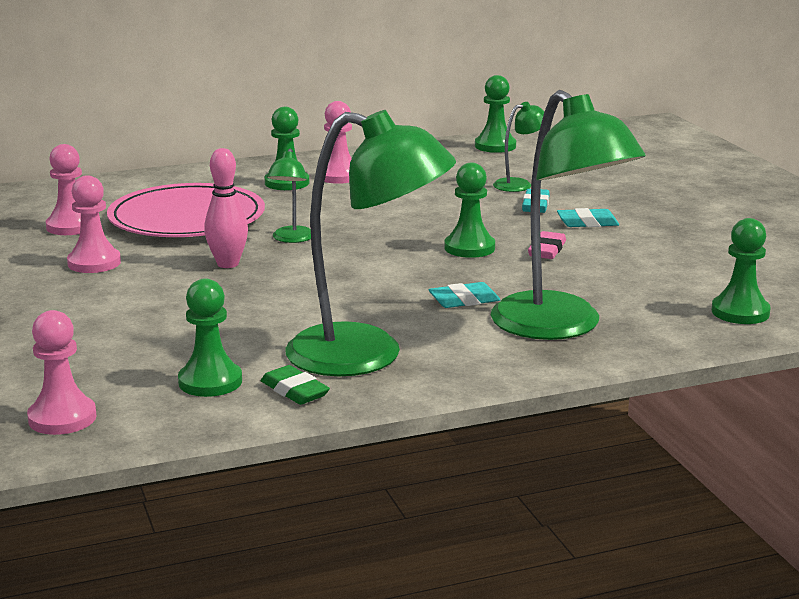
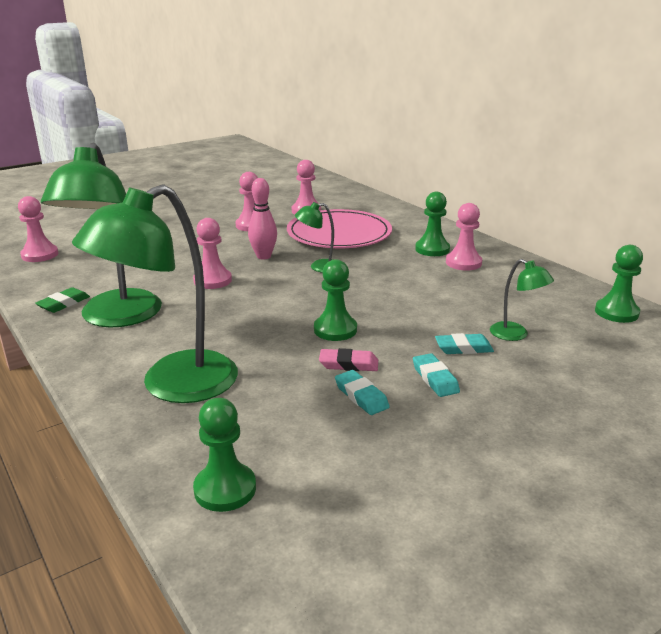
camera: 75 degrees right, 5 degrees up
(210, 382) = (80, 280): green pawn -> none
(287, 297) = (212, 280): none -> pink pawn
(464, 300) = (221, 340): turquoise eraser -> turquoise eraser (361, 396)

